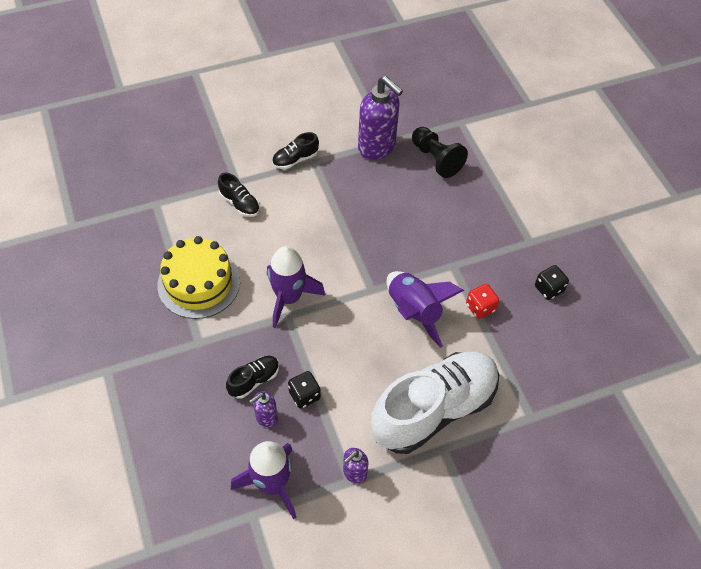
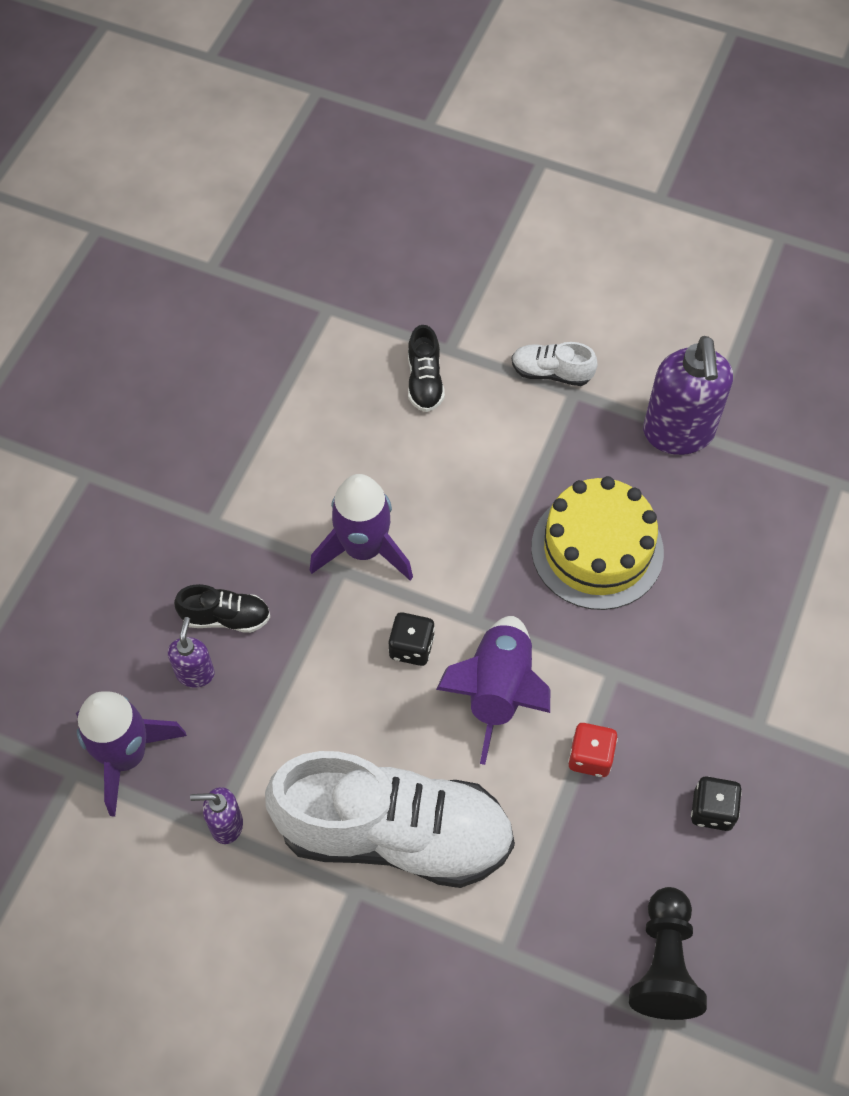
camera: 45 degrees right, 5 degrees up
(199, 283) = (280, 447): yellow cake -> yellow cake (597, 549)
(266, 418) = (195, 673): purple soap dispenser -> purple soap dispenser turned 90 degrees clockwise
(295, 159) = (551, 372): black shoe -> white shoe
(304, 395) = (263, 683): black dice -> black dice (411, 647)
(436, 159) = (744, 510): black pawn -> black pawn (664, 963)

